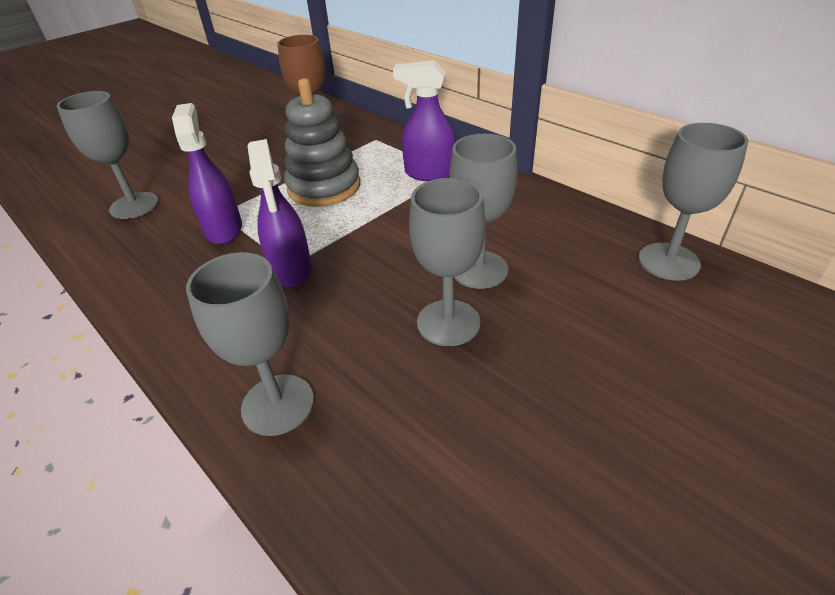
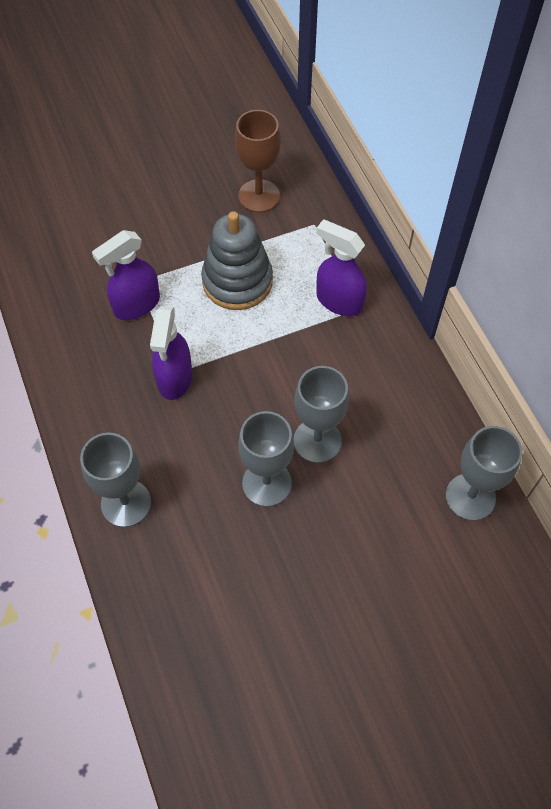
camera: 20 degrees right, 20 degrees up
(134, 205) = (70, 240): grey goblet -> none
(224, 229) = (136, 305): purple spray bottle -> purple spray bottle turned 135 degrees counterclockwise

